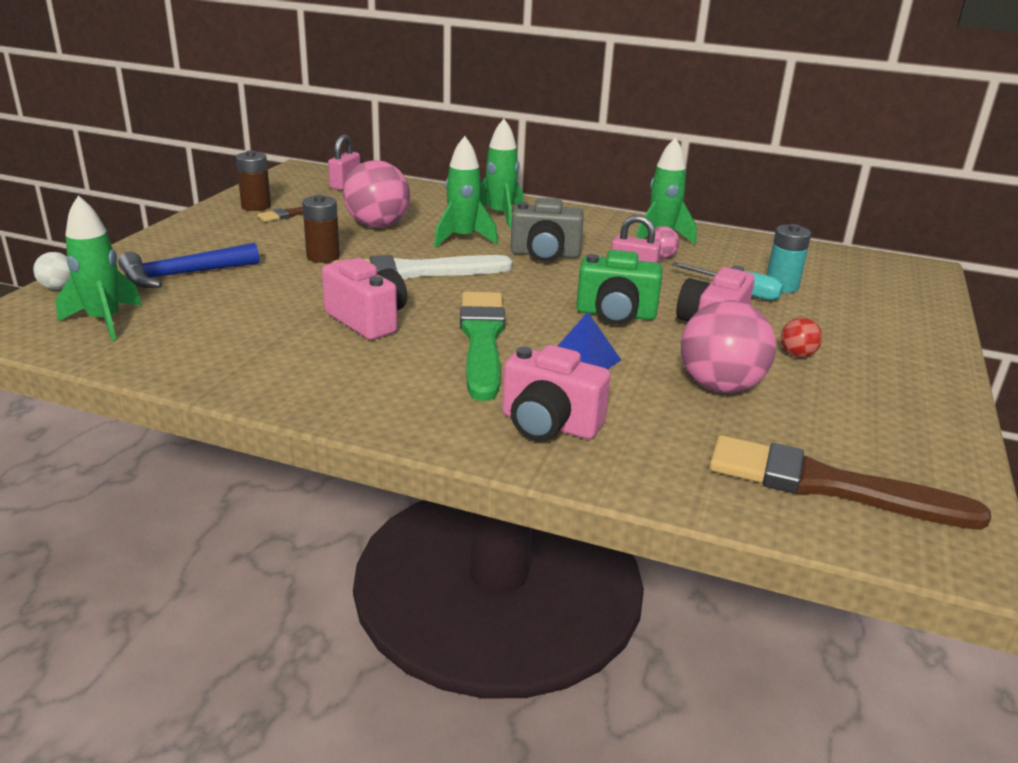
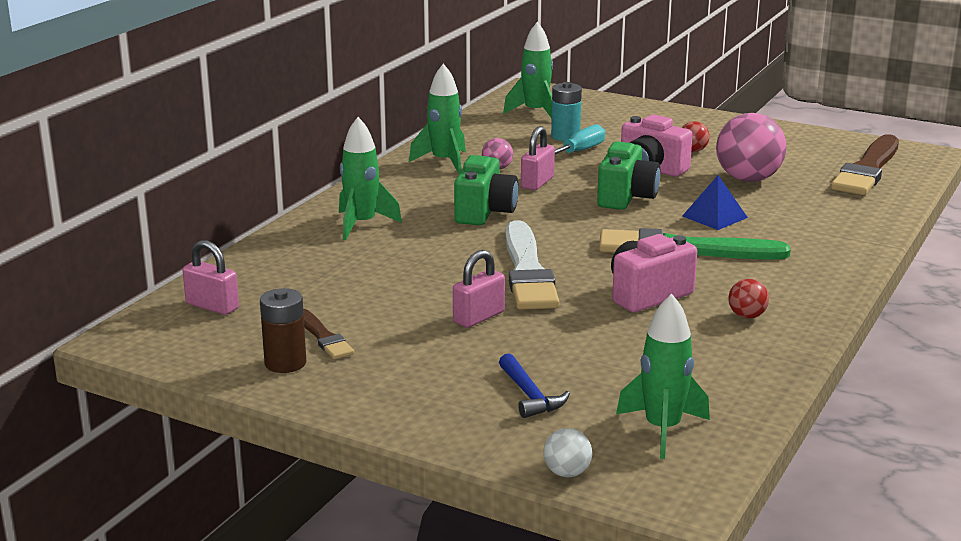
camera: 80 degrees left, 5 degrees down
(182, 275) = (530, 395): blue hammer -> blue hammer, size x0.64
(317, 367) = (747, 316): none -> red ball
(323, 256) = (479, 317): brown battery -> pink padlock
(377, 226) = (381, 288): pink ball -> none
(463, 238) = (433, 246): green rocket -> green rocket (535, 112)
(545, 254) = (484, 212): grey camera -> green camera
(549, 424) = (819, 236): pink camera -> none

